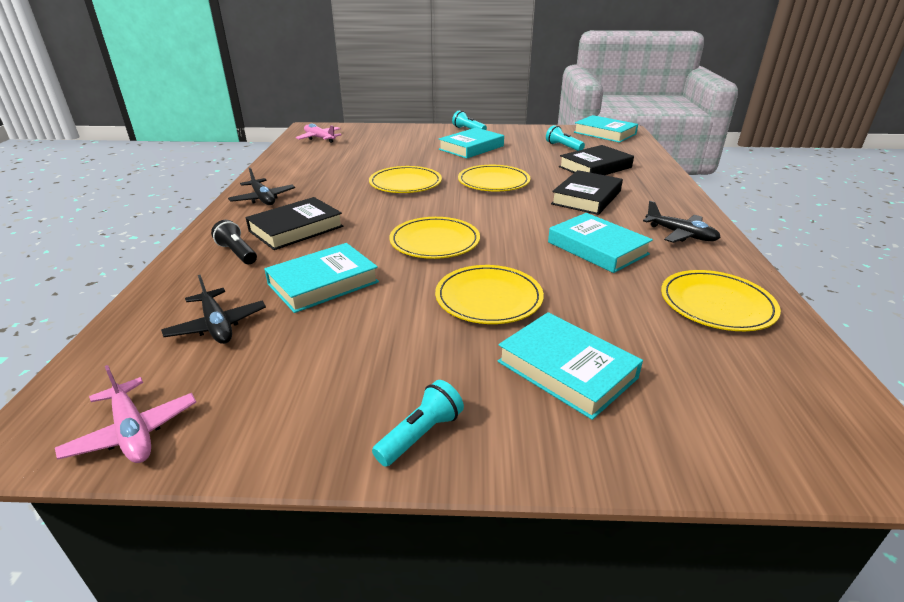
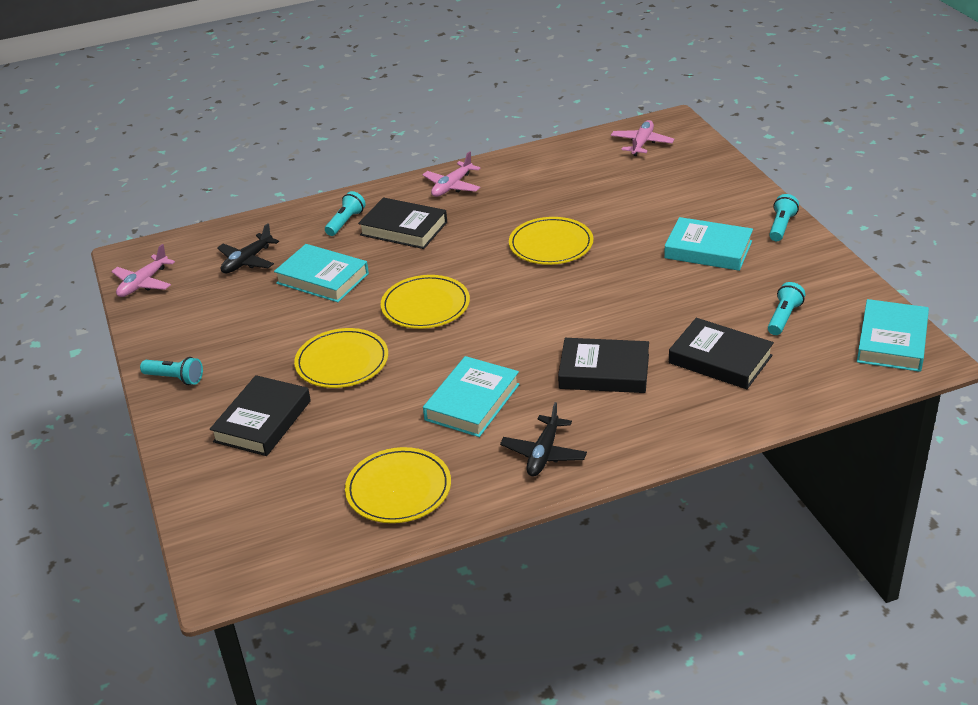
camera: 70 degrees right, 5 degrees up
(237, 253) = (345, 222): black flashlight -> turquoise flashlight
(263, 199) = (452, 186): black plane -> pink plane
(493, 182) = (602, 297): yellow plate -> none
(566, 369) = (262, 421): turquoise book -> black book

